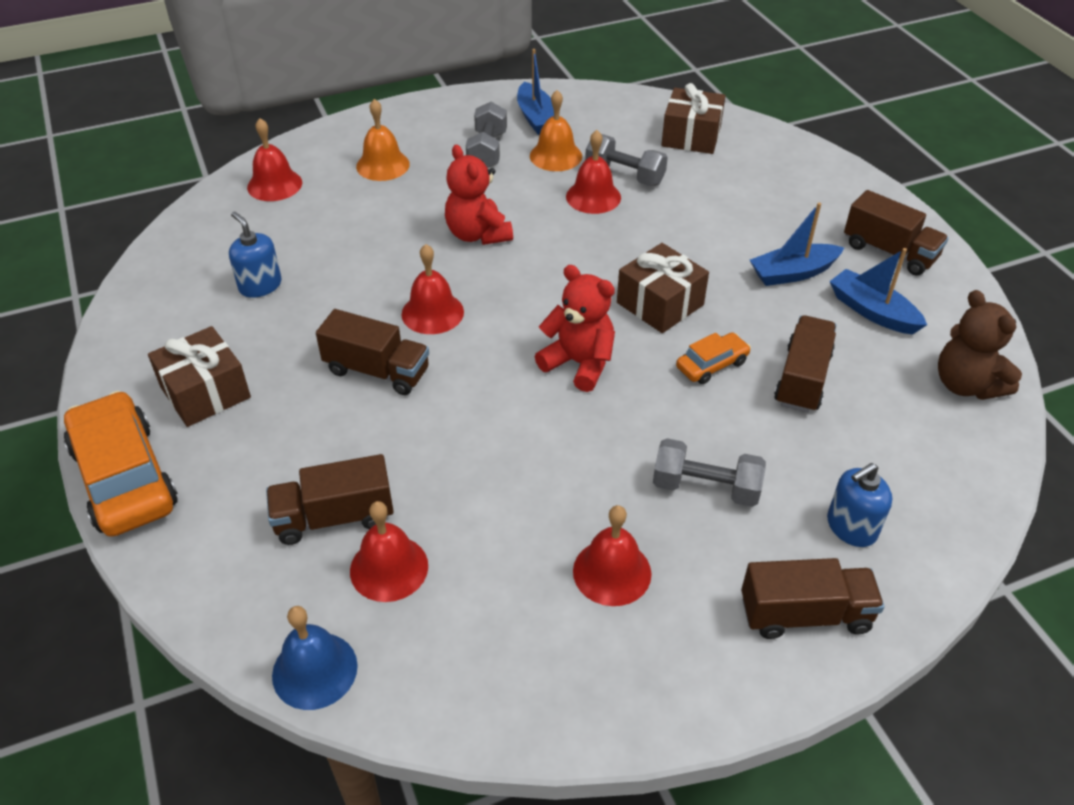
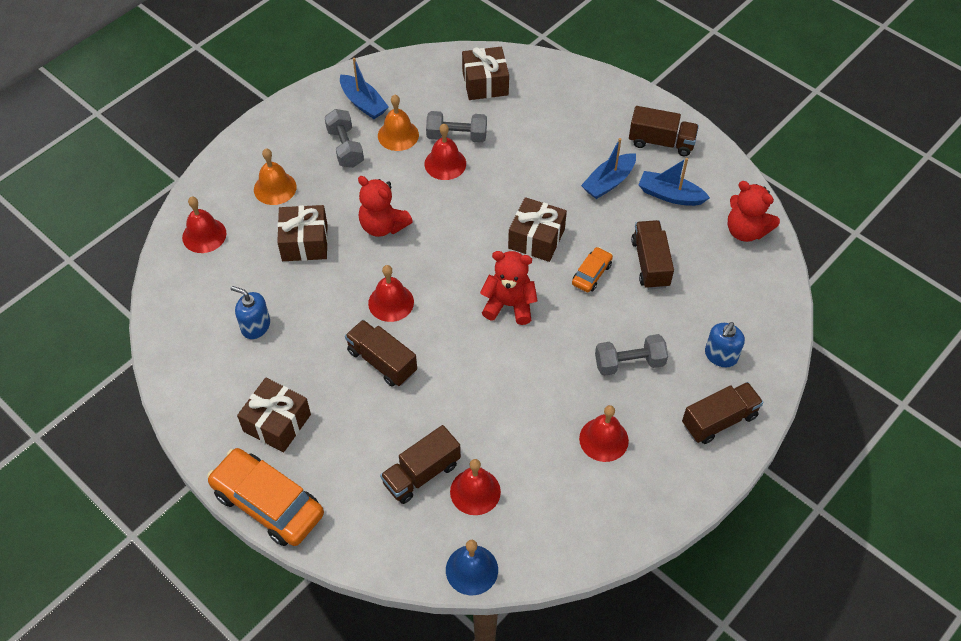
camera: 25 degrees left, 10 degrees up
(377, 223) = (305, 242): none -> brown gift
(377, 371) = (382, 361): brown truck -> brown truck turned 135 degrees counterclockwise
(966, 385) = (745, 231): brown teddy bear -> red teddy bear

